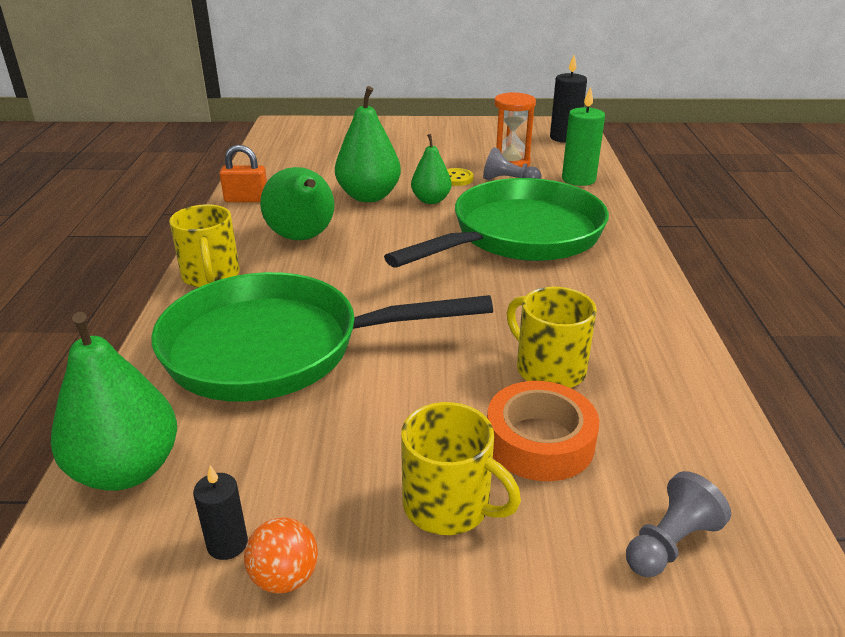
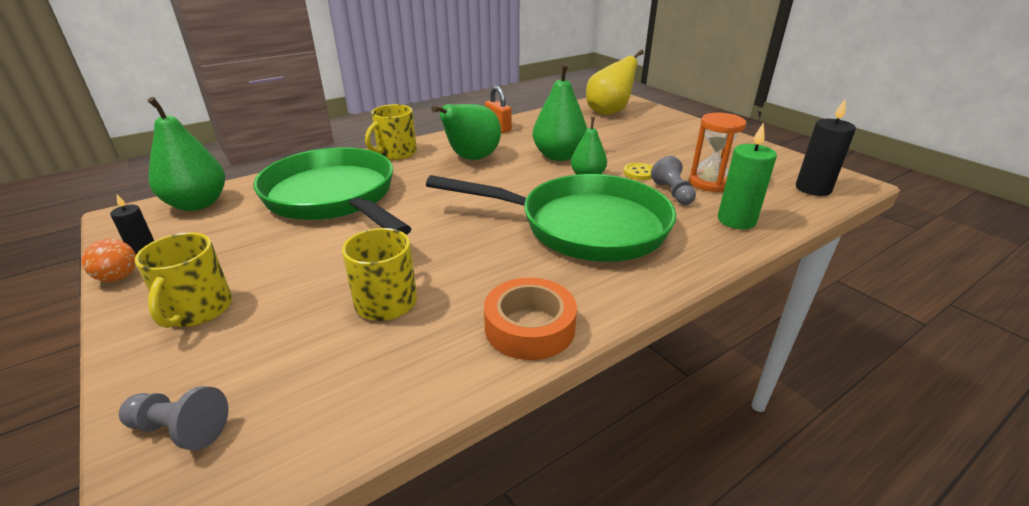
camera: 55 degrees right, 0 degrees up
(307, 139) = (609, 112): none -> yellow pear
(539, 441) = (287, 325): orange tape -> orange tape (529, 327)

